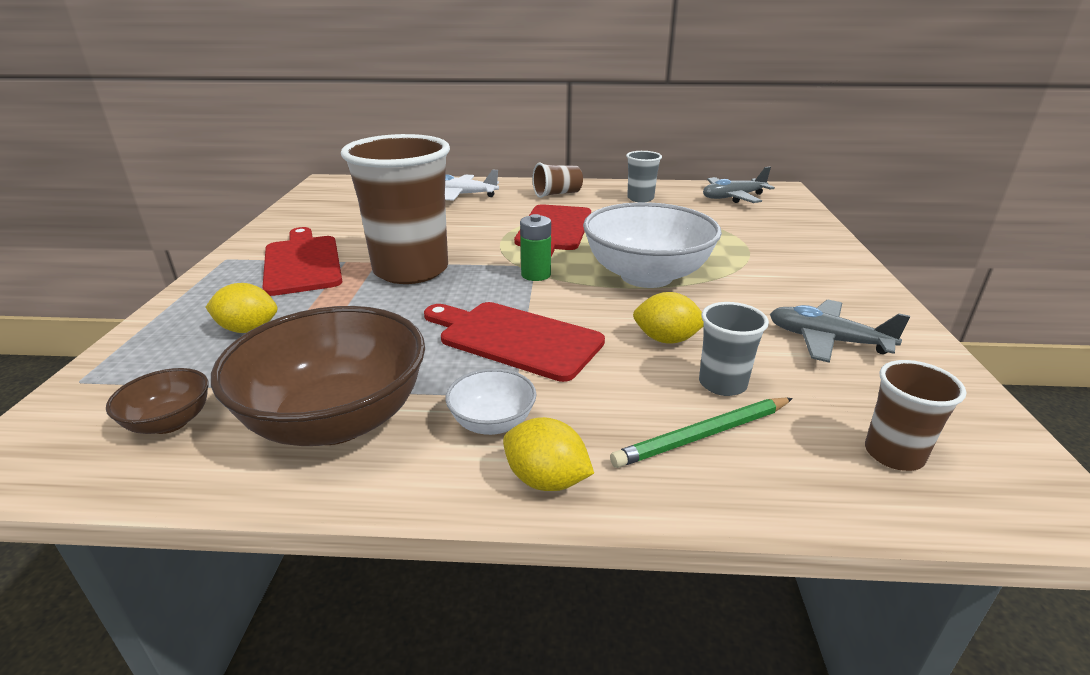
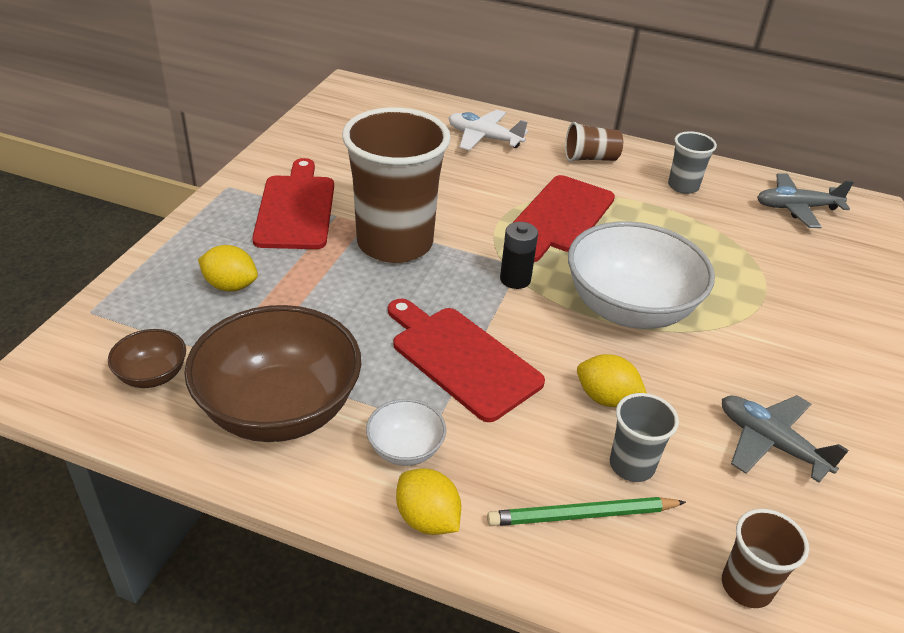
camera: 15 degrees right, 10 degrees up
(536, 275) = (515, 279): green battery -> black battery

